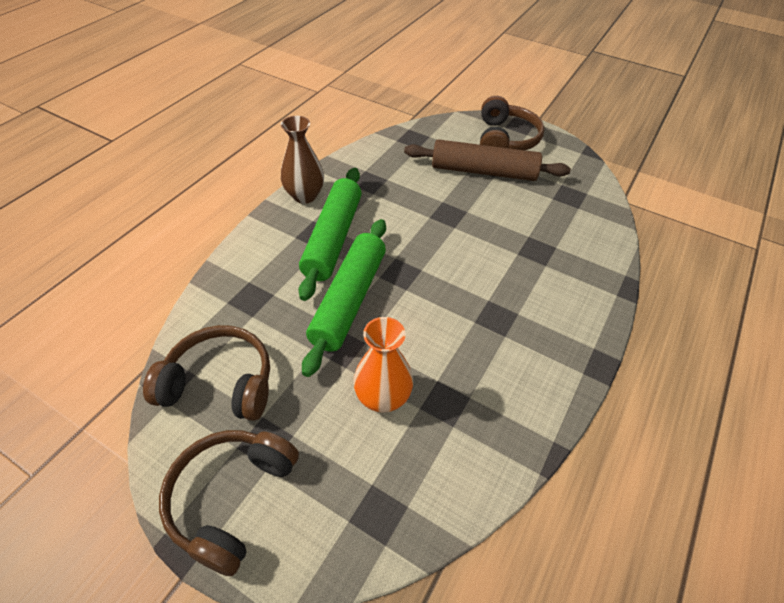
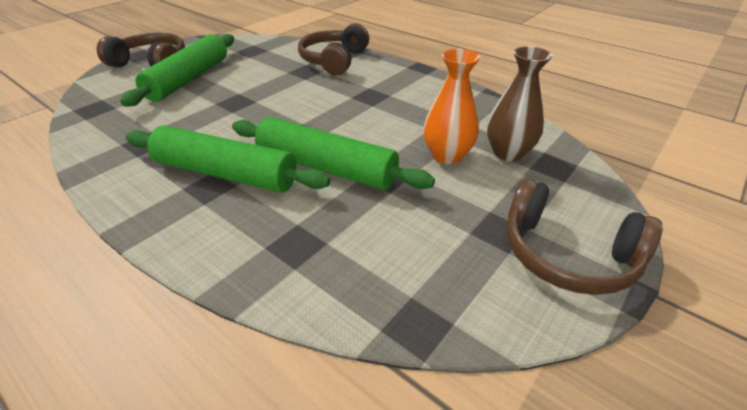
camera: 80 degrees left, 10 degrees down
(220, 383) = (426, 269): brown headphones -> brown headphones (334, 60)
(305, 196) = (127, 193): brown vase -> brown vase (508, 152)
(484, 171) = (189, 79): brown rolling pin -> green rolling pin

